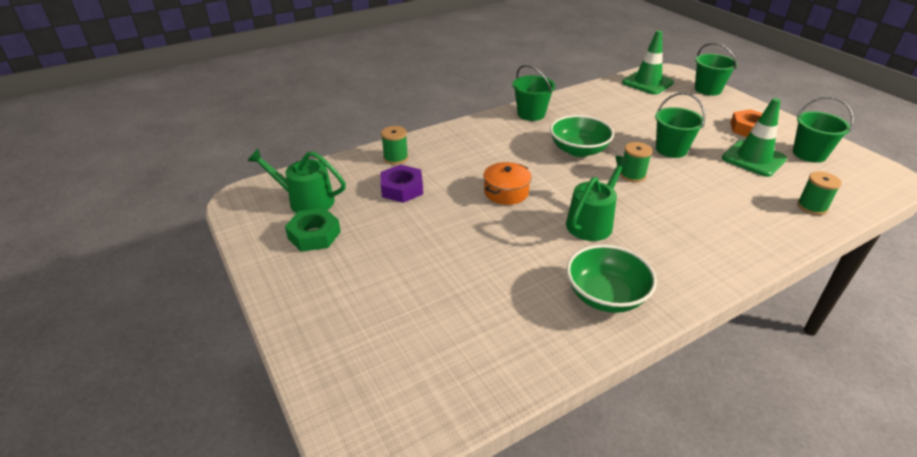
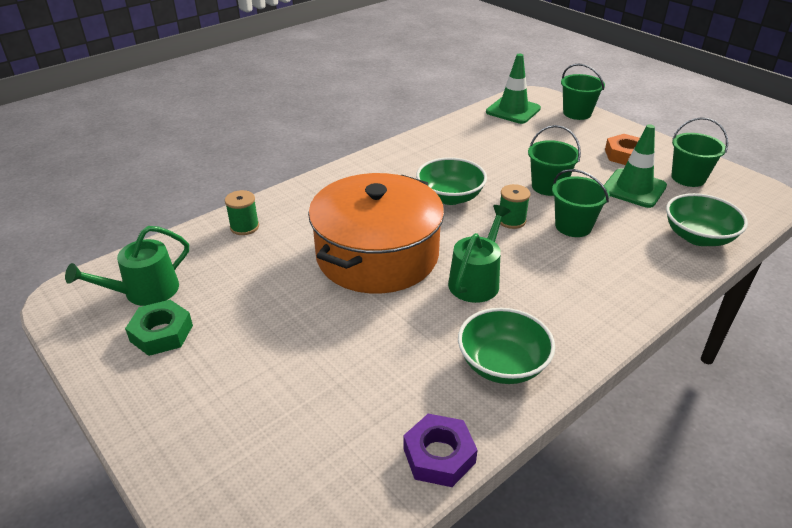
camera: 10 degrees left, 0 degrees up
(306, 201) = (145, 291): green watering can -> green watering can turned 45 degrees counterclockwise
(402, 189) = (257, 264): purple nut -> purple nut (439, 455)
(506, 192) = (377, 255): orange pot -> orange pot, size x2.43
(531, 114) = (392, 158): green bucket -> green bucket (573, 226)
(812, 207) = (698, 237): green spool -> green bowl

